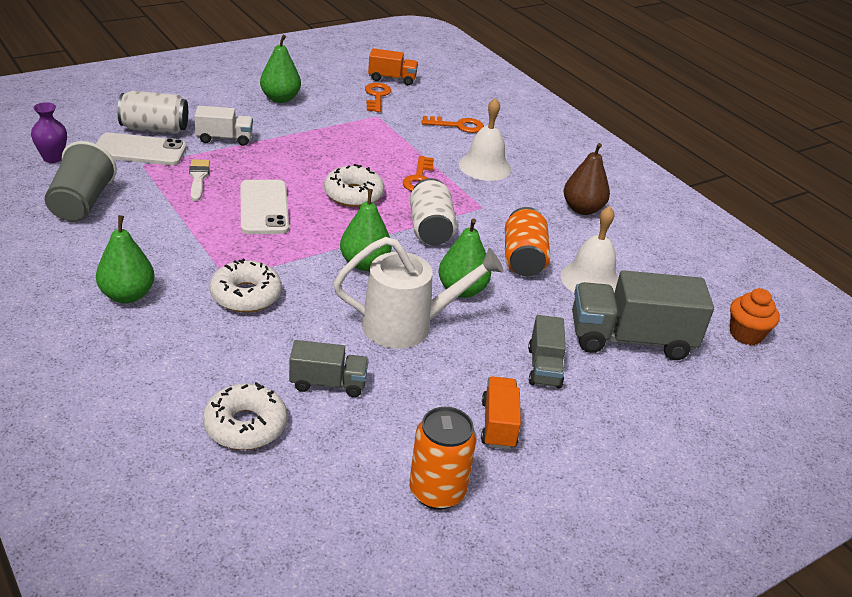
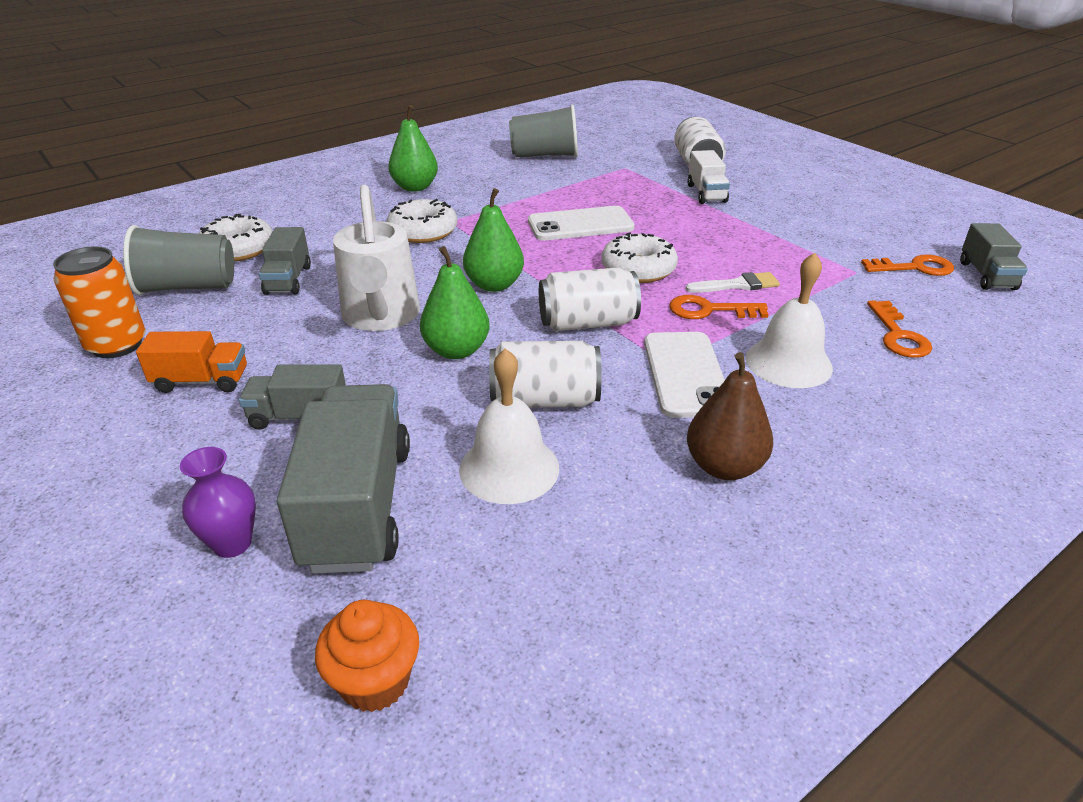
camera: 90 degrees right, 0 degrees up
(53, 158) = (610, 137): purple vase -> purple vase (232, 543)
(140, 150) = (650, 163): white phone -> white phone (685, 374)
(198, 178) = (617, 191): white brush -> white brush (737, 285)
(280, 99) = (830, 211): green pear -> none
(328, 456) = (188, 287): none -> grey cup
(392, 79) = (986, 275): orange truck -> grey truck
(523, 259) = (544, 400): orange can -> white can

